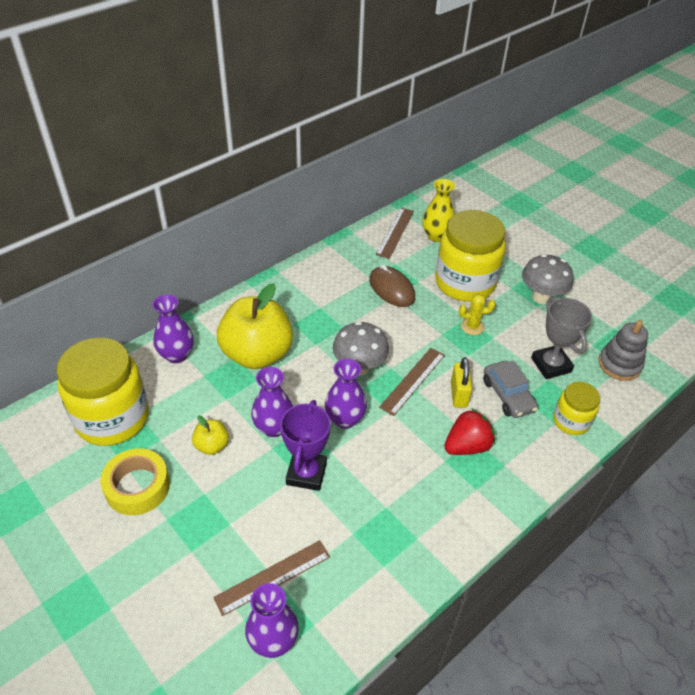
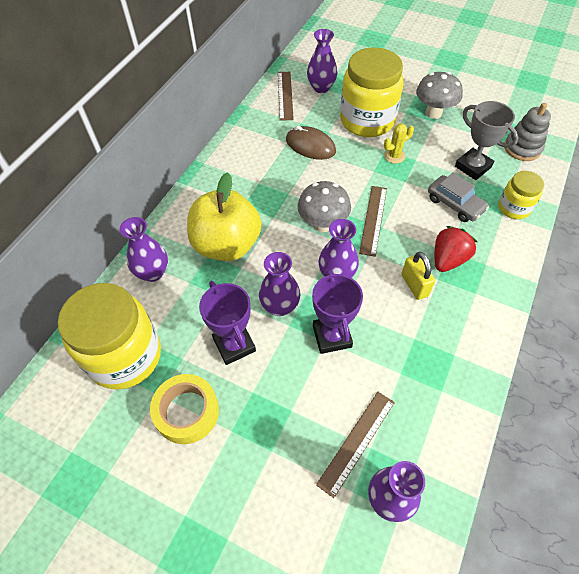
camera: 20 degrees left, 10 degrees up
(212, 445) = (234, 345): yellow apple -> purple trophy
(436, 236) = (321, 88): yellow vase -> purple vase
(458, 394) = (416, 218): yellow padlock -> yellow padlock (414, 285)

